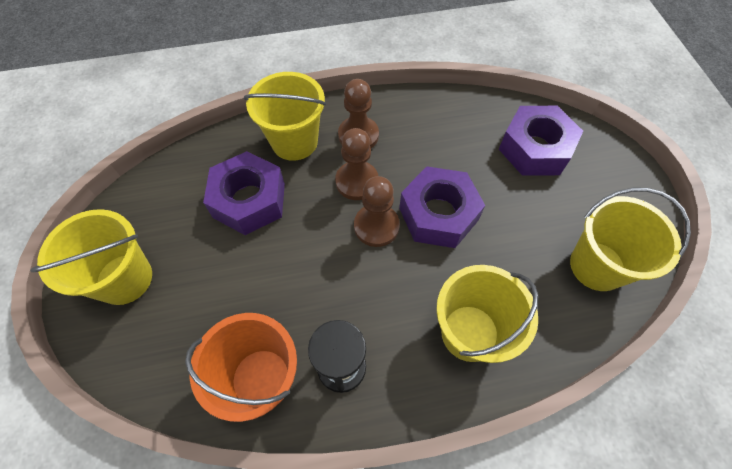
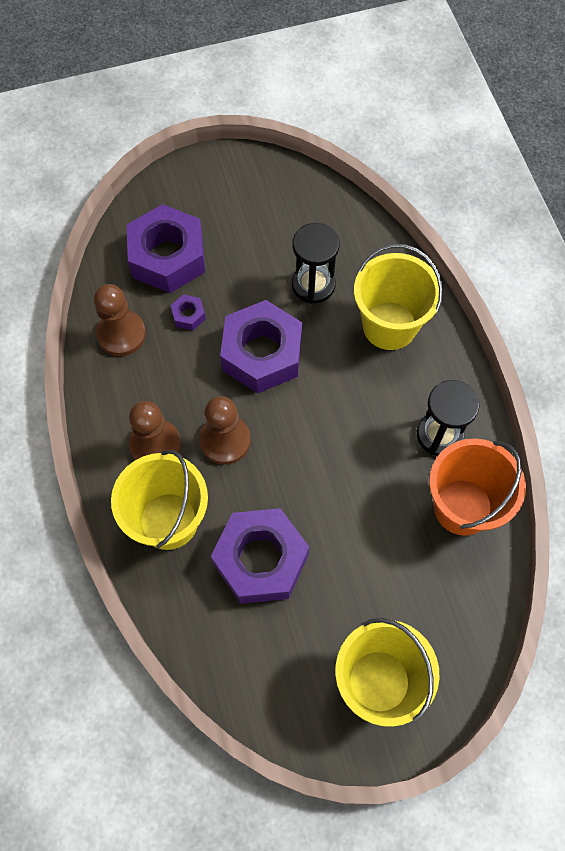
camera: 95 degrees left, 5 degrees up
(376, 226) = (283, 415): brown pawn -> brown pawn (121, 334)
(476, 161) = (188, 315): none -> purple nut
(514, 263) = (313, 285): none -> black hourglass
(597, 266) = (307, 216): yellow bucket -> none

